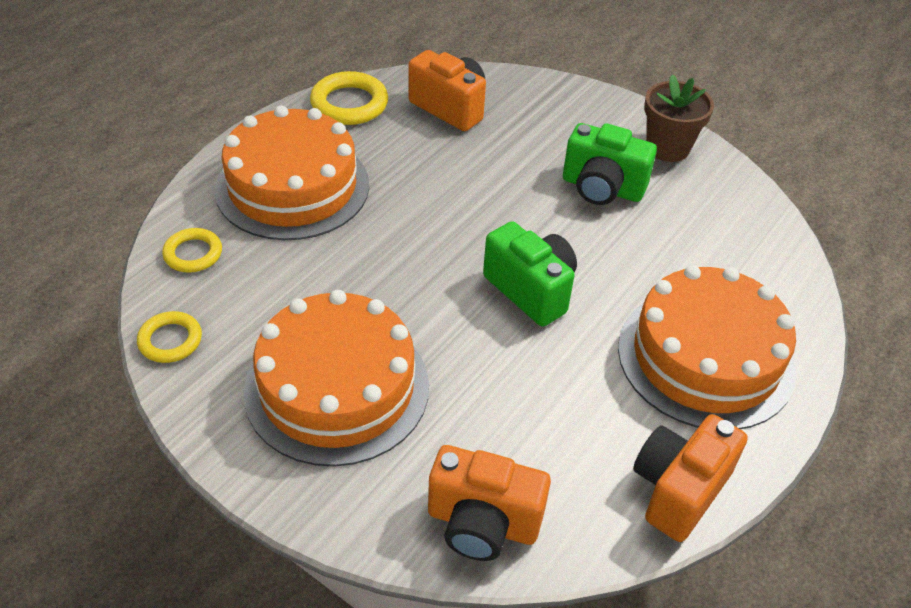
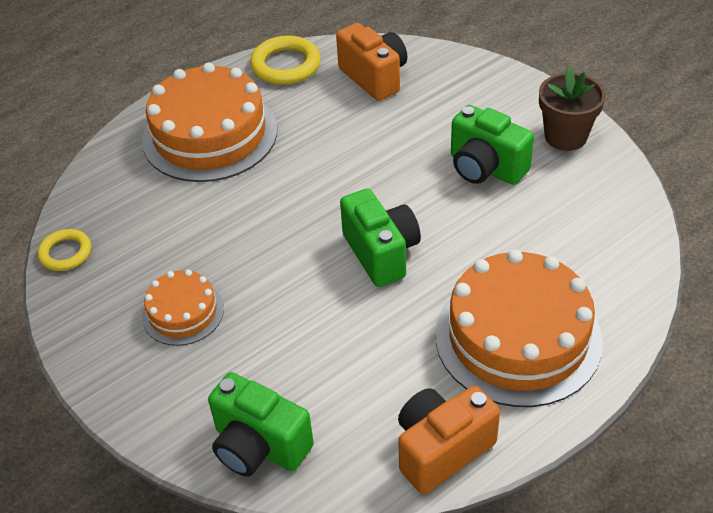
camera: 20 degrees right, 0 degrees up
(193, 254) = (108, 183): yellow ring -> none
(337, 387) = (183, 312): orange cake -> orange cake, size x0.51
(482, 523) = (259, 446): orange camera -> green camera

